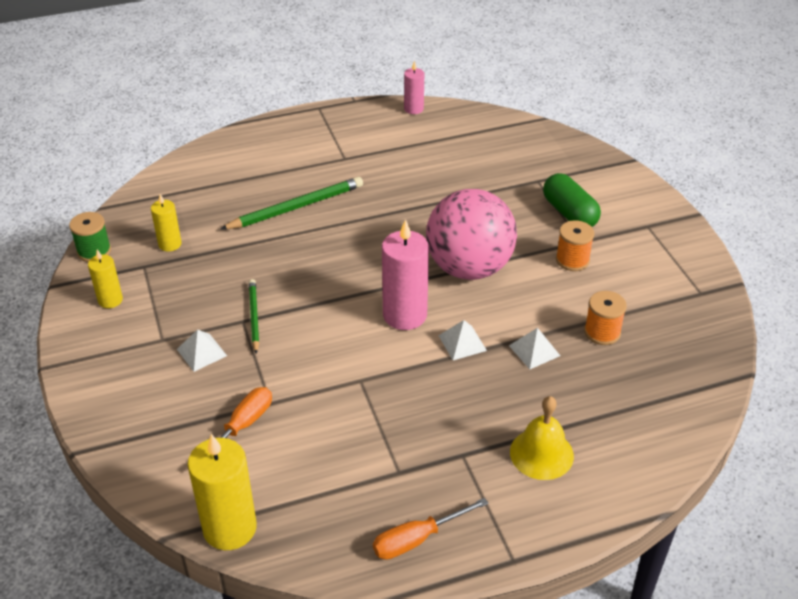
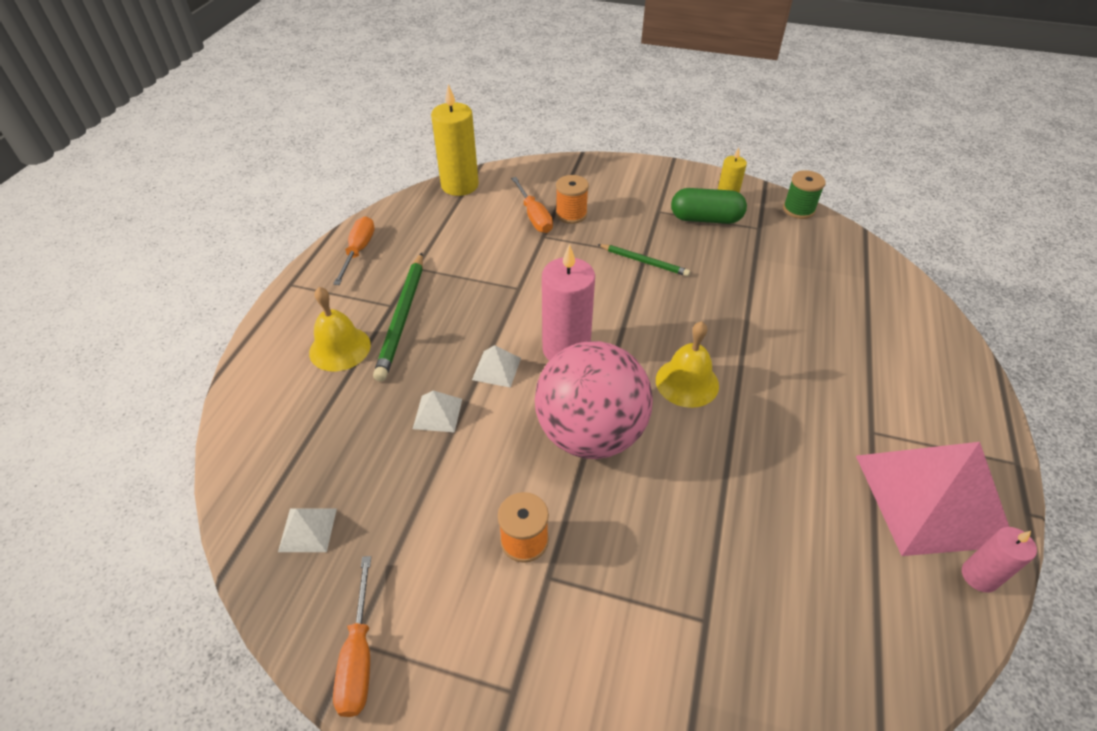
camera: 125 degrees right, 5 degrees up
(170, 244) = (781, 250): yellow candle -> none
(201, 352) = (626, 223): white pyramid -> white pyramid (308, 529)
(296, 207) = (791, 348): green pencil -> green pencil (403, 317)
(376, 129) = (932, 498): none -> pink pyramid
(377, 242) = (687, 382): none -> yellow bell
(569, 213) = (609, 606): green capsule -> green capsule (705, 219)
(602, 332) = (403, 485): orange spool -> orange spool (571, 214)
(703, 286) = (359, 656): none -> orange screwdriver

